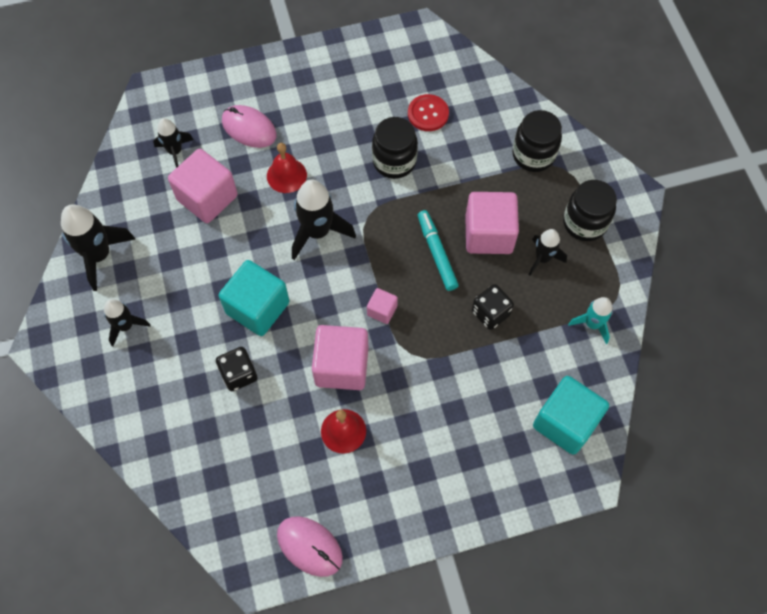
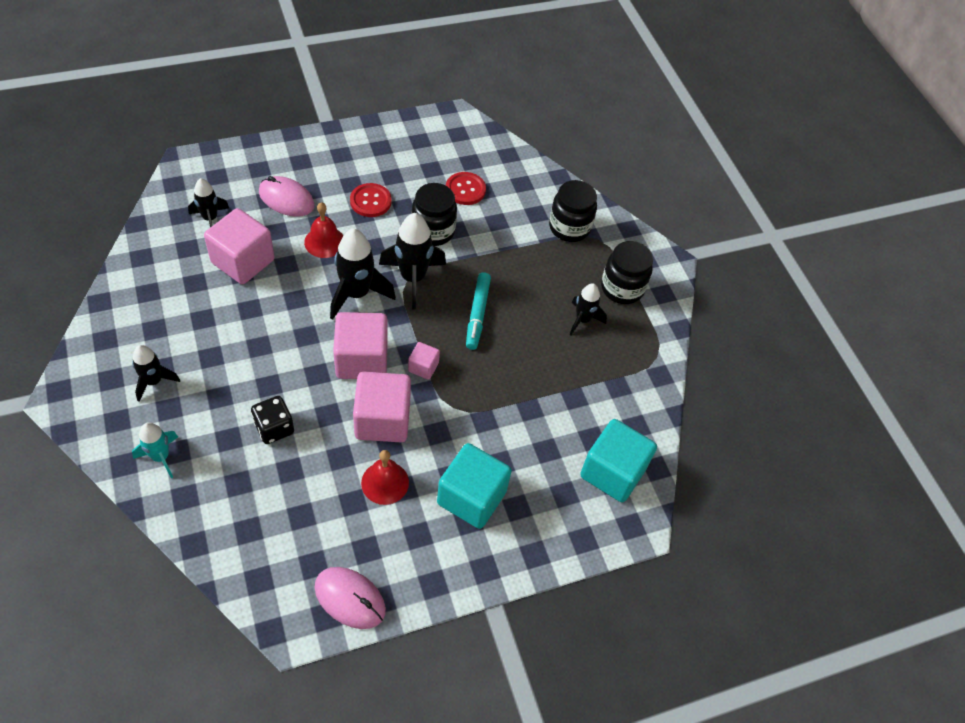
camera: 10 degrees left, 10 degrees down
(99, 255) = (127, 314): black rocket -> black rocket (413, 278)
(258, 308) = (294, 364): turquoise cube -> turquoise cube (471, 497)
(332, 129) = (370, 201): none -> red button
(436, 253) = (477, 314): turquoise marker -> turquoise marker turned 150 degrees counterclockwise
(488, 234) = (528, 297): pink cube -> pink cube (362, 359)
(490, 313) = (533, 369): black dice -> none
(592, 324) = (634, 380): turquoise rocket -> turquoise rocket (161, 457)

